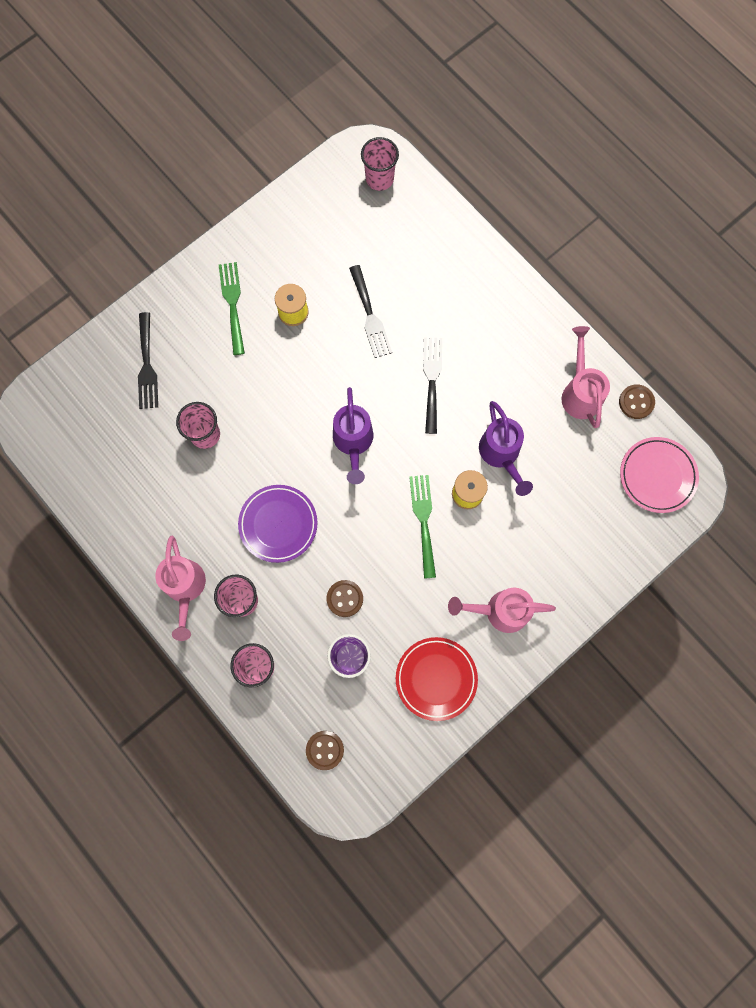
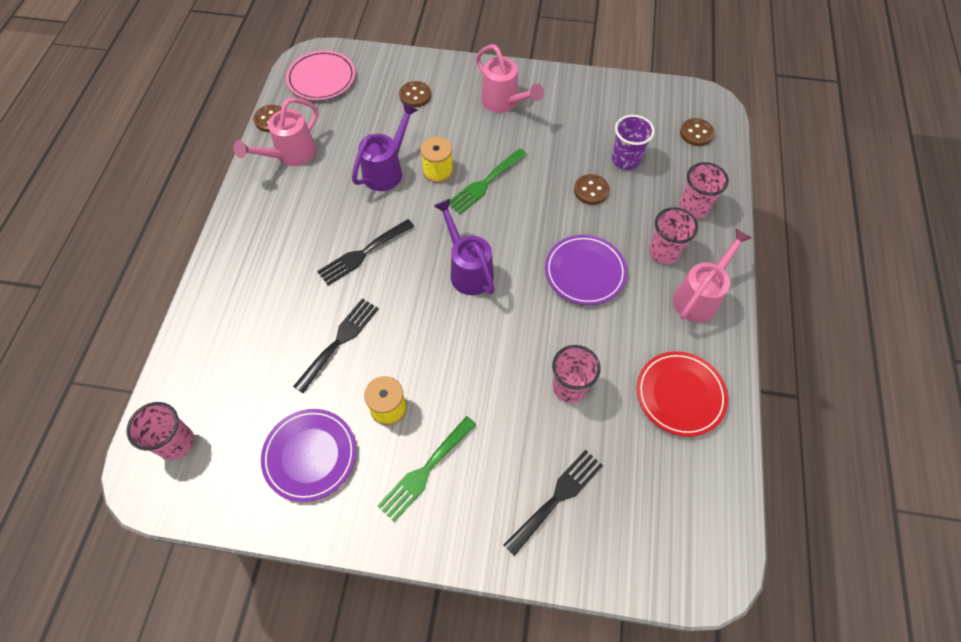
camera: 130 degrees left, 15 degrees down
(302, 246) = (310, 455): none -> purple plate
(353, 442) = (468, 270): purple watering can -> purple watering can turned 75 degrees counterclockwise
(436, 678) = (585, 107): red plate -> red plate (680, 395)
(571, 540) = (415, 95): none -> brown button

